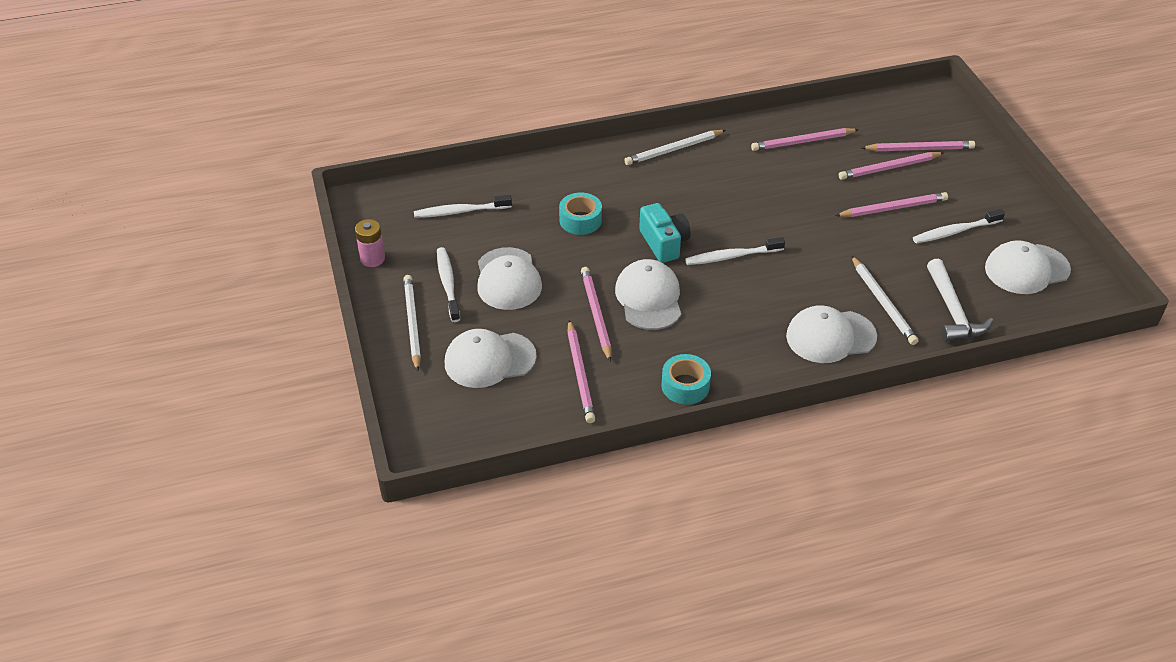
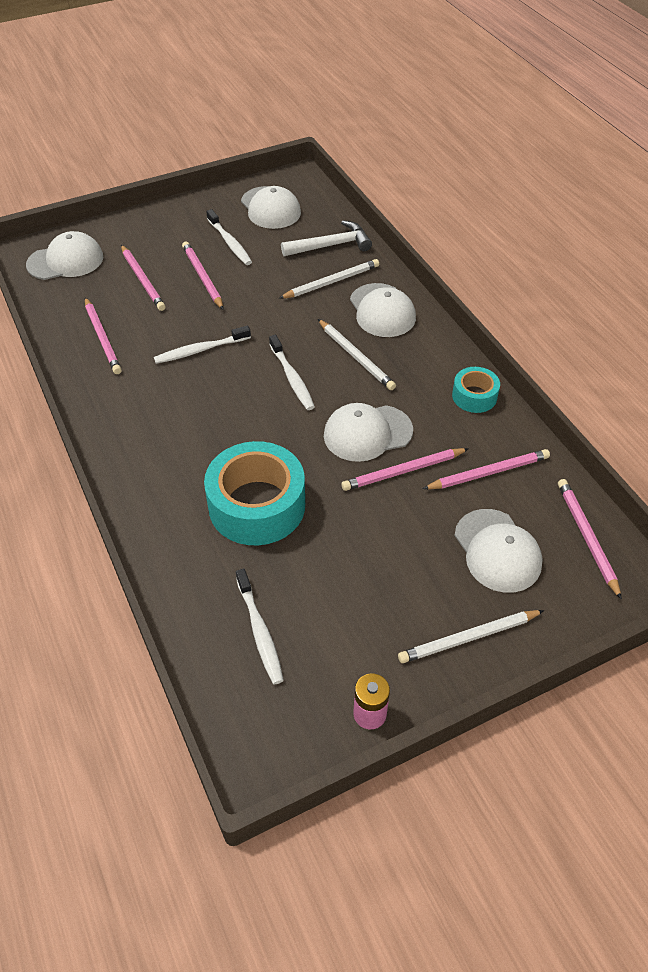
camera: 100 degrees left, 5 degrees up
(448, 284) = (393, 616): white toothbrush -> white toothbrush (200, 350)
(508, 279) = (370, 557): white cap -> white cap (65, 261)
(580, 220) = (257, 505): turquoise tape -> turquoise tape, size x1.95
(664, 243) = (282, 430): turquoise camera -> none
(674, 150) = (120, 437): white pencil -> white pencil (356, 356)
(919, 149) = (111, 262): pink pencil -> pink pencil (586, 537)

